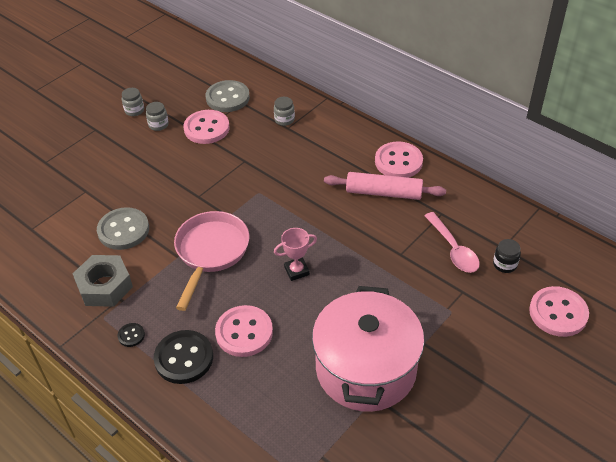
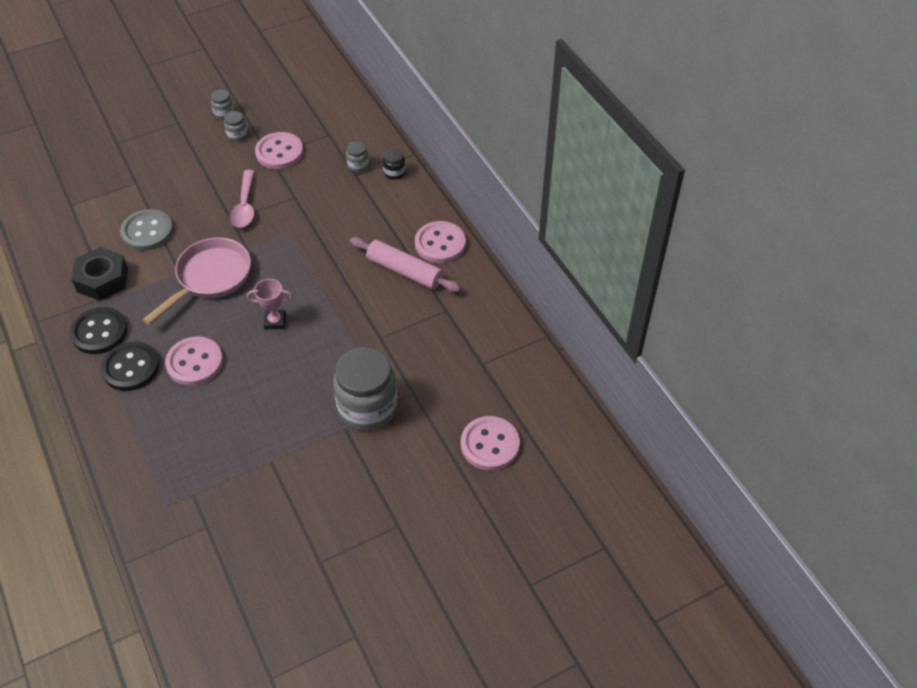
camera: 20 degrees right, 5 degrees up
(105, 286) = (102, 279): grey nut -> black nut
(131, 335) = (99, 332): black button -> black button, size x2.15
(227, 98) = (318, 125): grey button -> none
(366, 369) = (279, 433): pink pot -> none
(431, 318) = (367, 407): none -> grey jar
(453, 249) = (433, 349): pink spoon -> pink spoon (245, 206)
(505, 264) = (472, 381): black jar -> black jar (394, 173)

